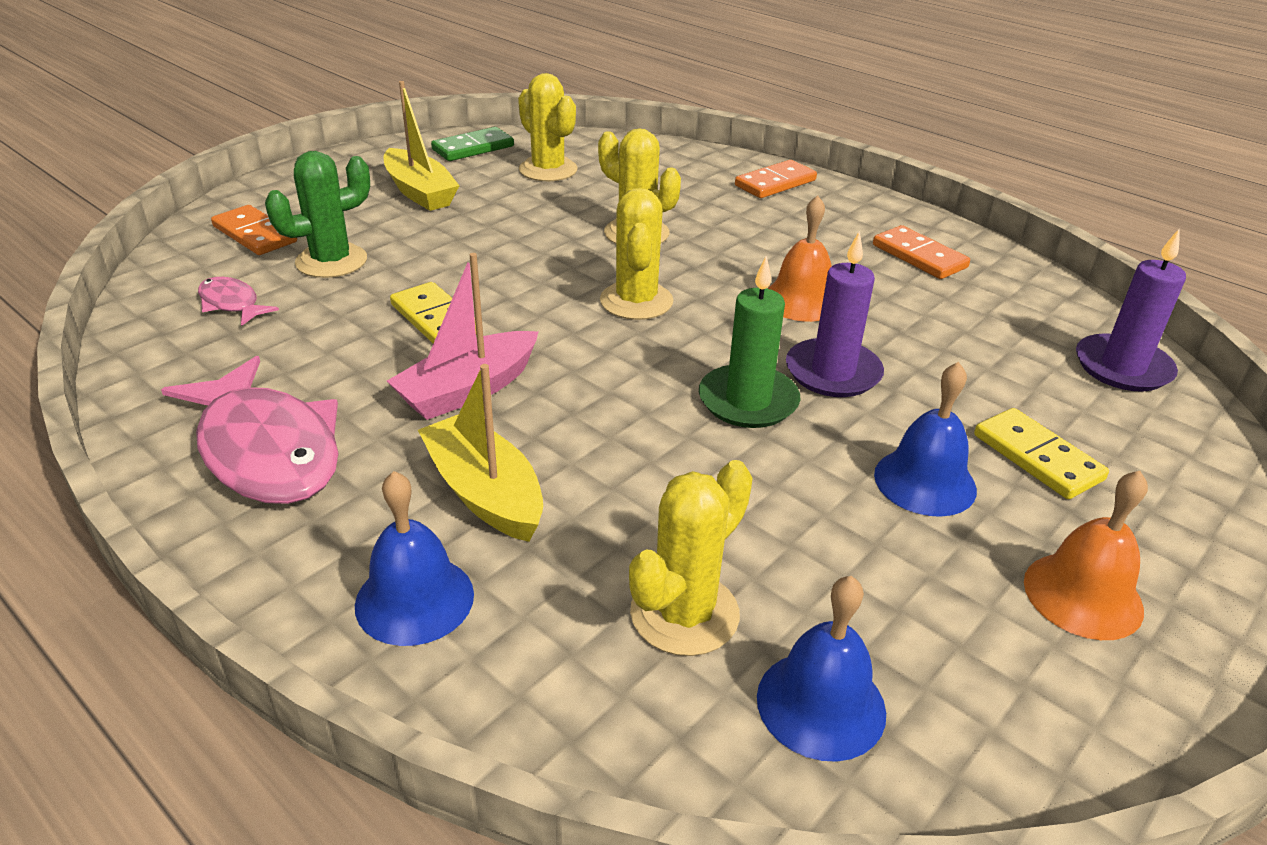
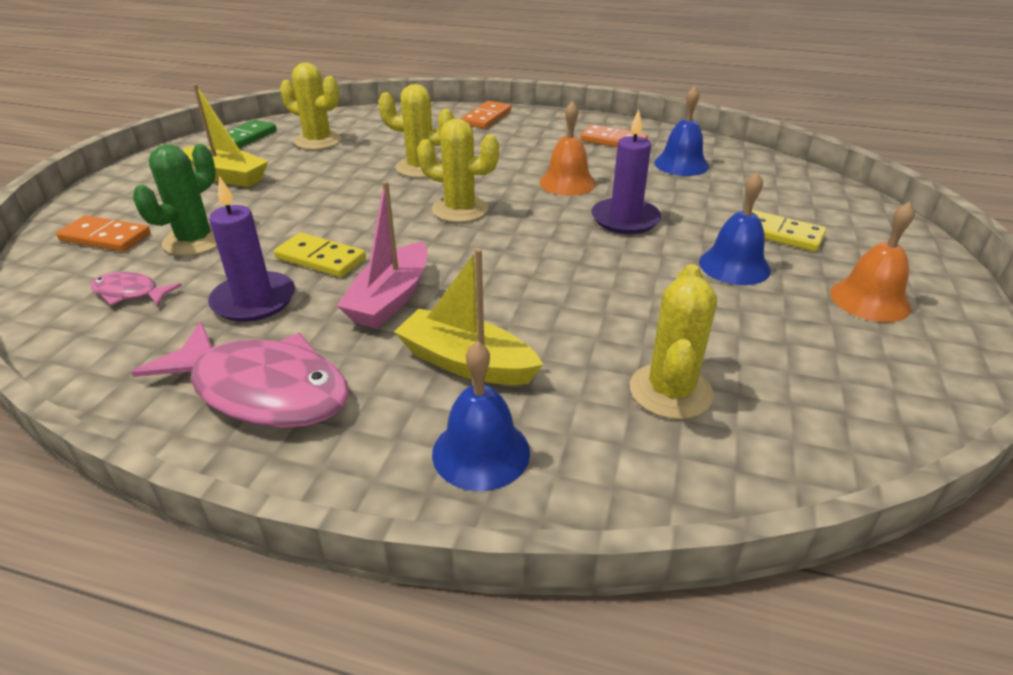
camera: 25 degrees left, 0 degrees up
(636, 301) = (460, 209): yellow cactus -> yellow cactus turned 45 degrees counterclockwise
(748, 401) = (589, 250): green candle -> none
(821, 704) = (797, 413): blue bell -> blue bell (681, 164)
(1122, 367) = (776, 174): purple candle -> purple candle (254, 300)

